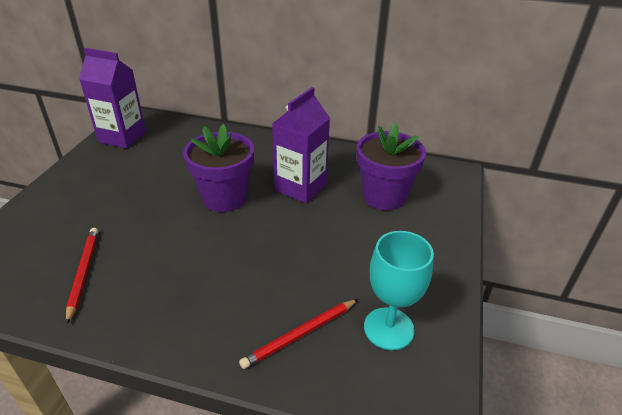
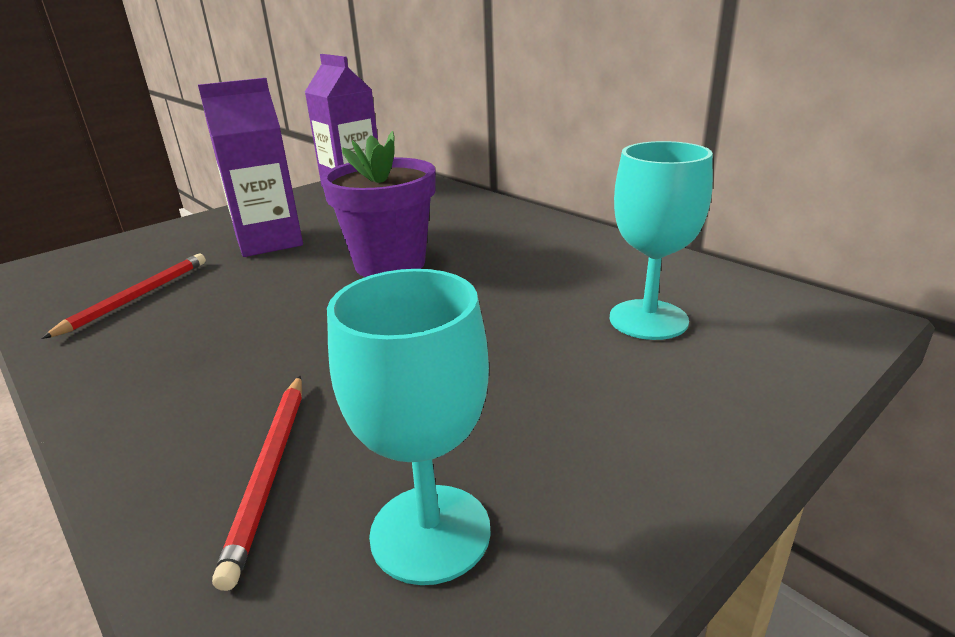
camera: 35 degrees right, 10 degrees down
(300, 187) = (513, 276): purple carton -> purple carton (269, 242)
(300, 335) = (271, 471): red pencil -> red pencil turned 90 degrees counterclockwise
(384, 196) = (648, 319): purple flower pot -> turquoise goblet

